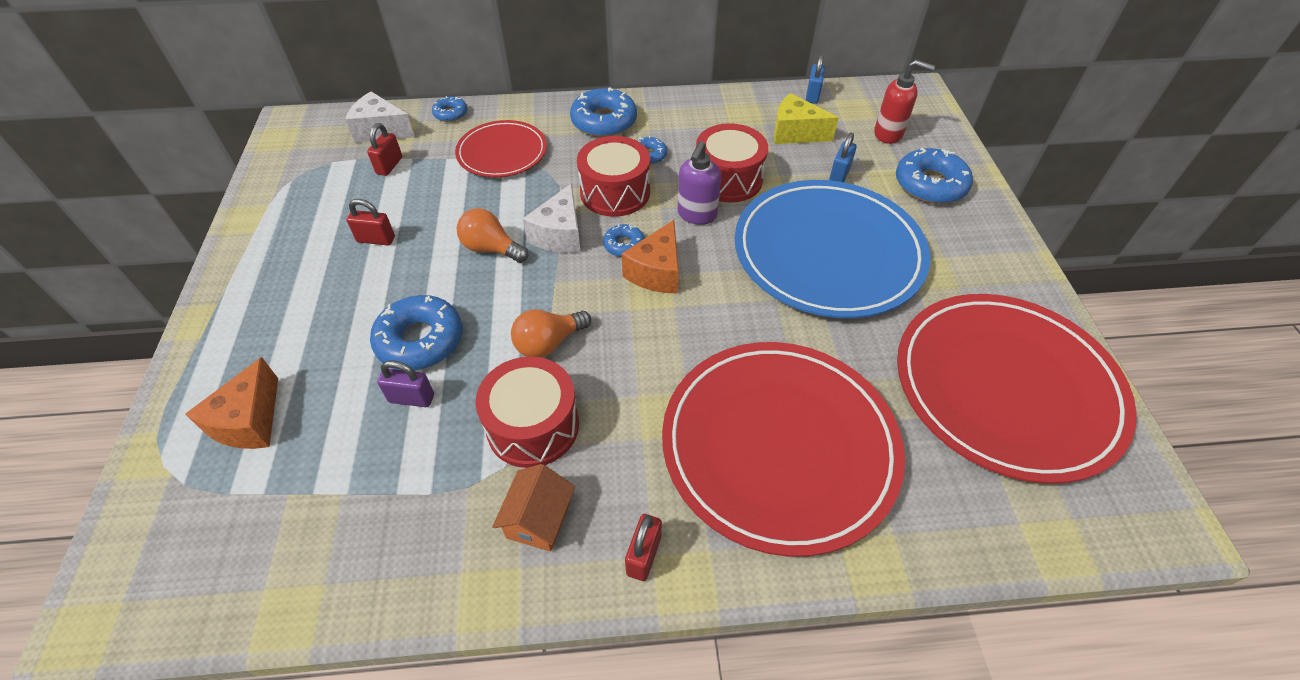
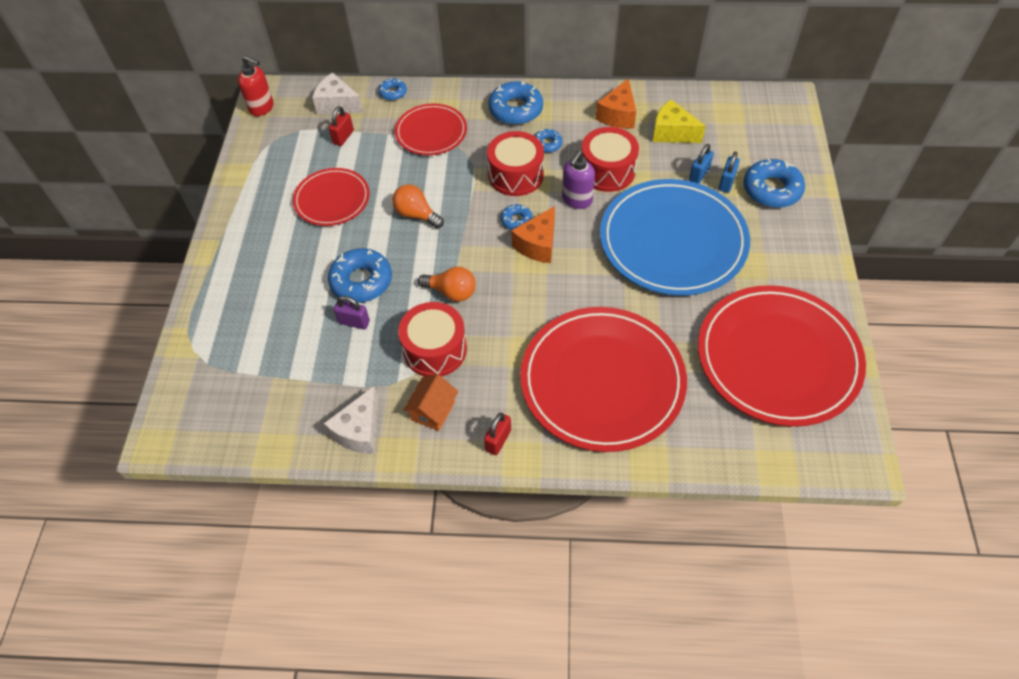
camera: 10 degrees right, 5 degrees up
(249, 421) = (247, 327): orange cheese -> orange cheese (618, 115)
(376, 239) = (332, 199): red padlock -> red plate
(548, 343) = (451, 292): orange light bulb -> orange light bulb turned 135 degrees counterclockwise
(560, 234) = (469, 207): white cheese -> white cheese (359, 431)
(812, 95) = (695, 97): blue padlock -> blue padlock (726, 183)
(888, 134) = (750, 140): red soap dispenser -> red soap dispenser (262, 108)

